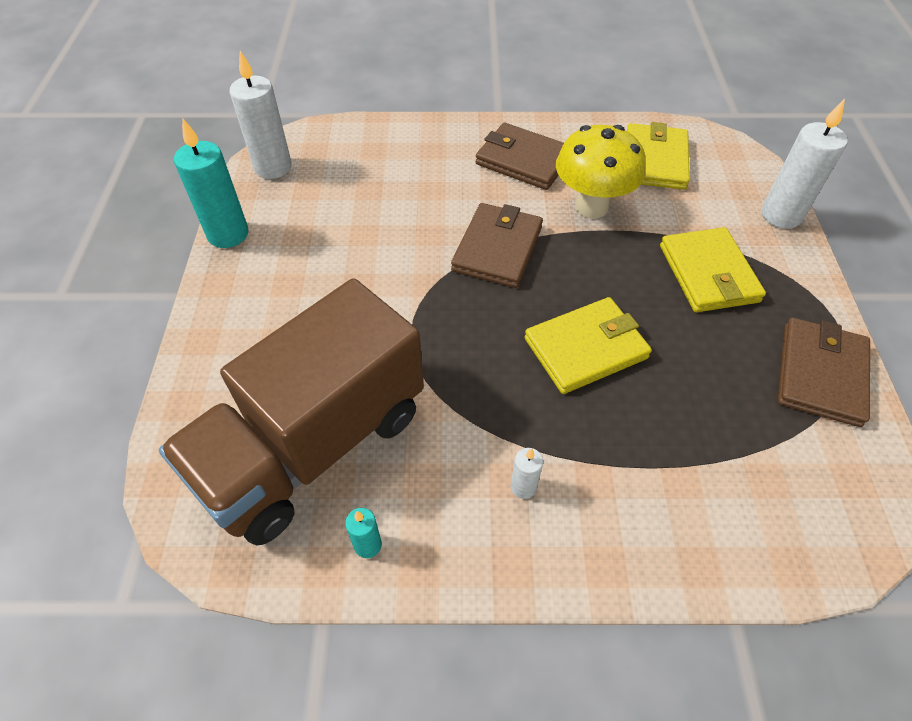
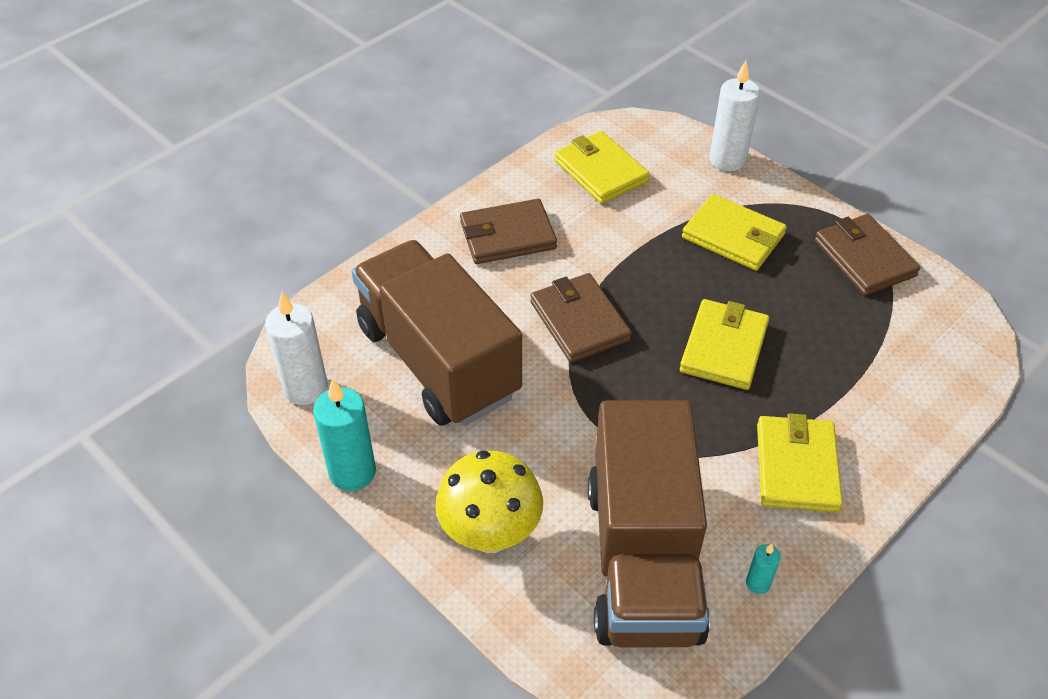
camera: 45 degrees left, 5 degrees down
(368, 206) = (437, 361): none -> brown truck
(523, 487) = (796, 467): white candle -> yellow wallet
(591, 206) = (602, 240): yellow mushroom -> yellow mushroom (490, 535)

